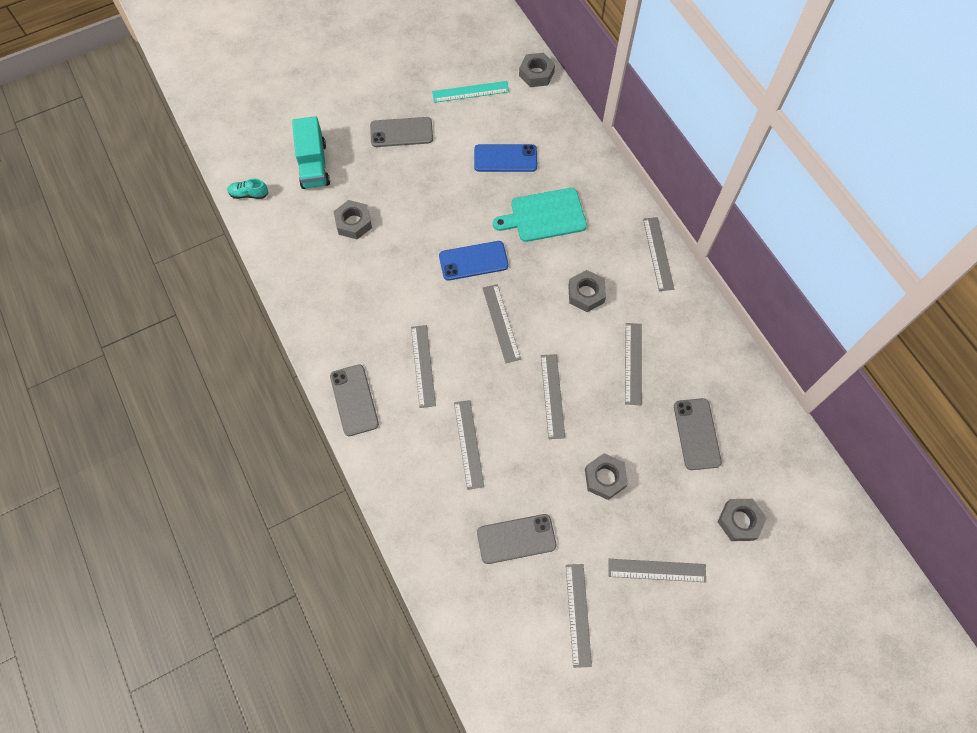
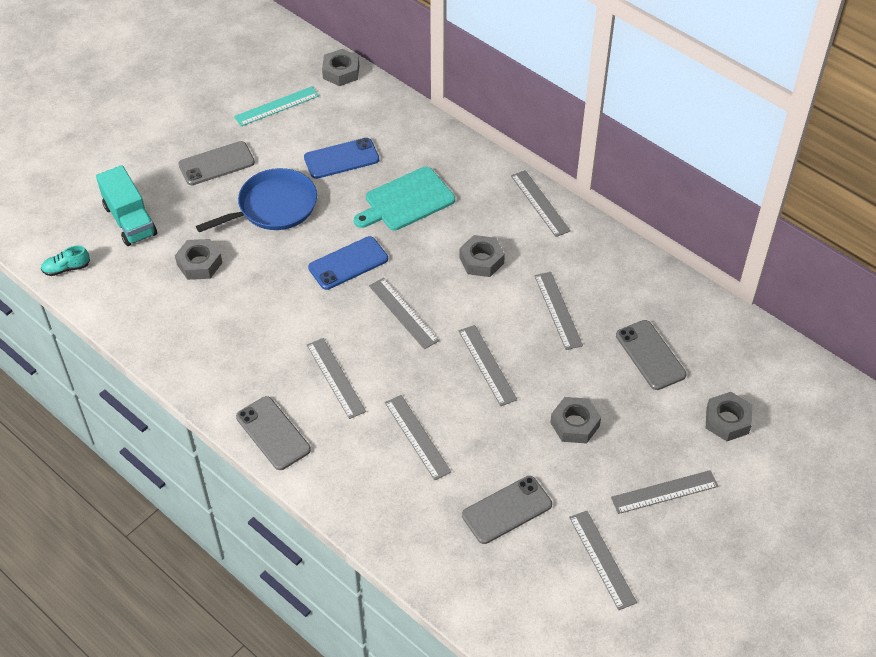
camera: 20 degrees left, 15 degrees down
(432, 187) = (273, 206): none -> blue pan

